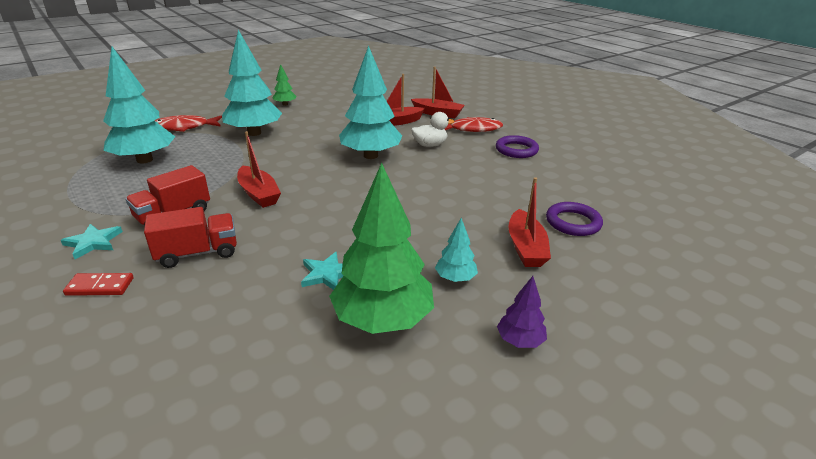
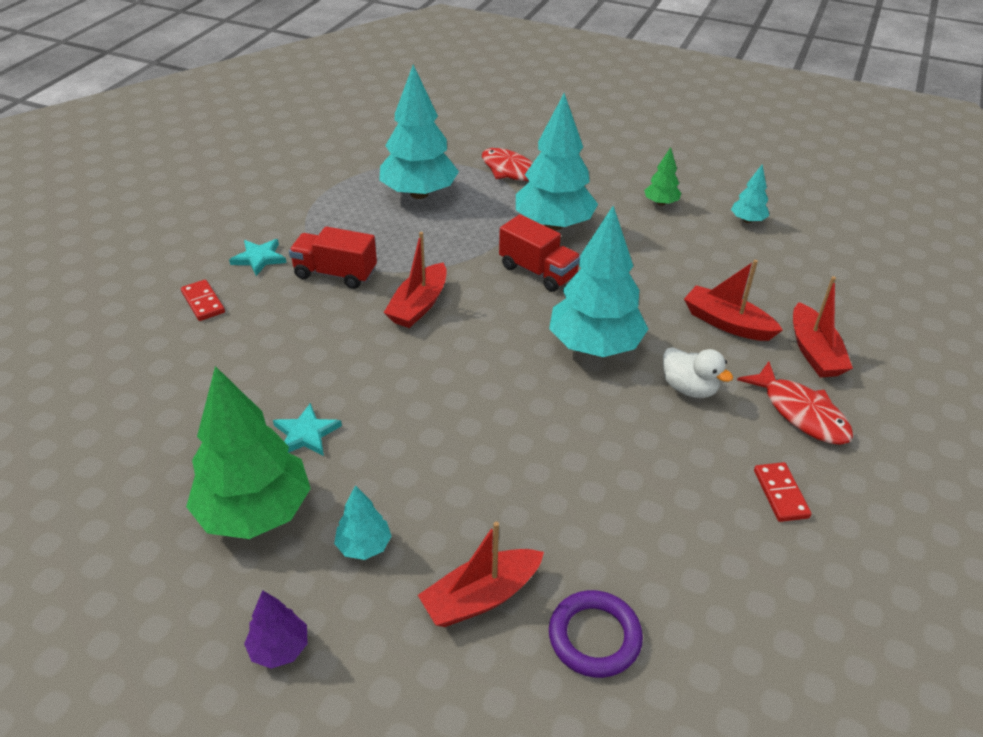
camera: 60 degrees right, 10 degrees up
(198, 253) = (284, 327): red truck -> red truck (538, 272)
(331, 93) = (747, 220): none -> turquoise tree
(516, 150) = (781, 494): purple ring -> red domino

